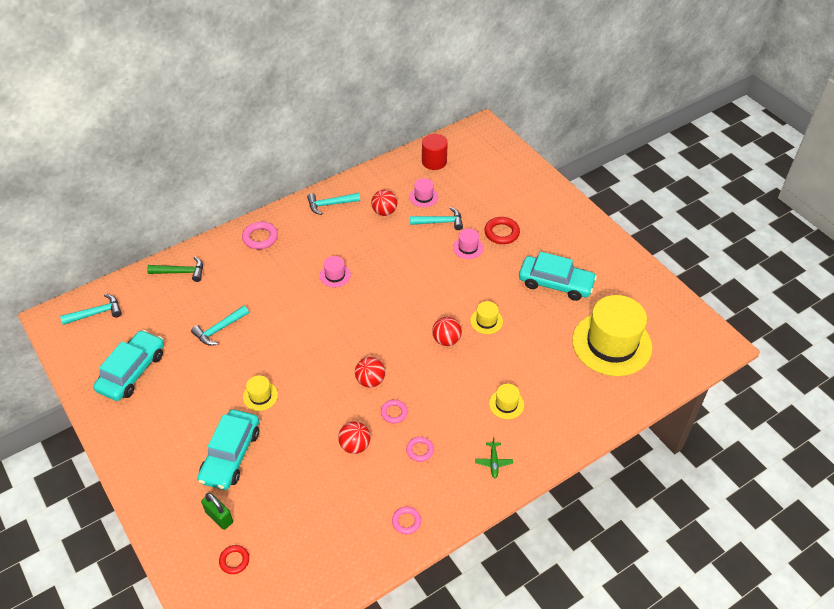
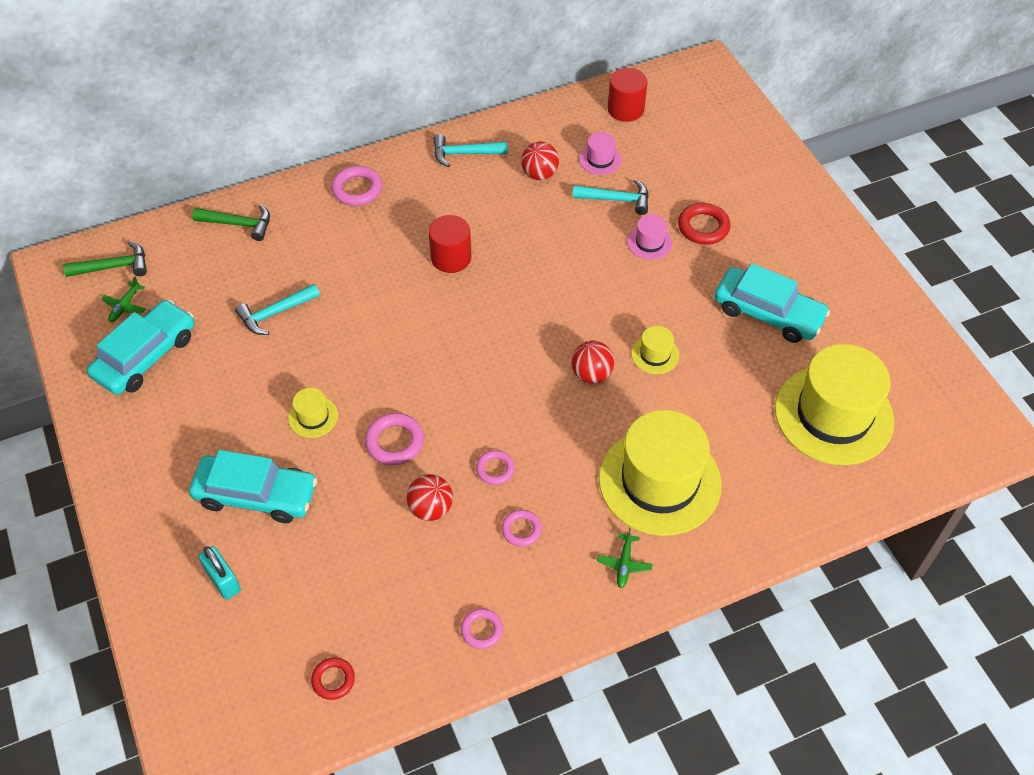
camera: 10 degrees right, 5 degrees up
(96, 313) = (113, 267): turquoise hammer -> green hammer
(110, 339) = (125, 306): none -> green plane
(219, 517) = (223, 581): green padlock -> turquoise padlock
(231, 455) = (256, 495): turquoise car -> turquoise car turned 105 degrees counterclockwise
(234, 560) = (232, 646): red ring -> red ring (333, 680)
(321, 404) = (394, 442): none -> pink ring
(335, 275) = (451, 258): pink hat -> red cylinder
(370, 380) = (471, 417): red ball -> none
(506, 404) = (659, 481): yellow hat -> yellow hat, size x2.38

